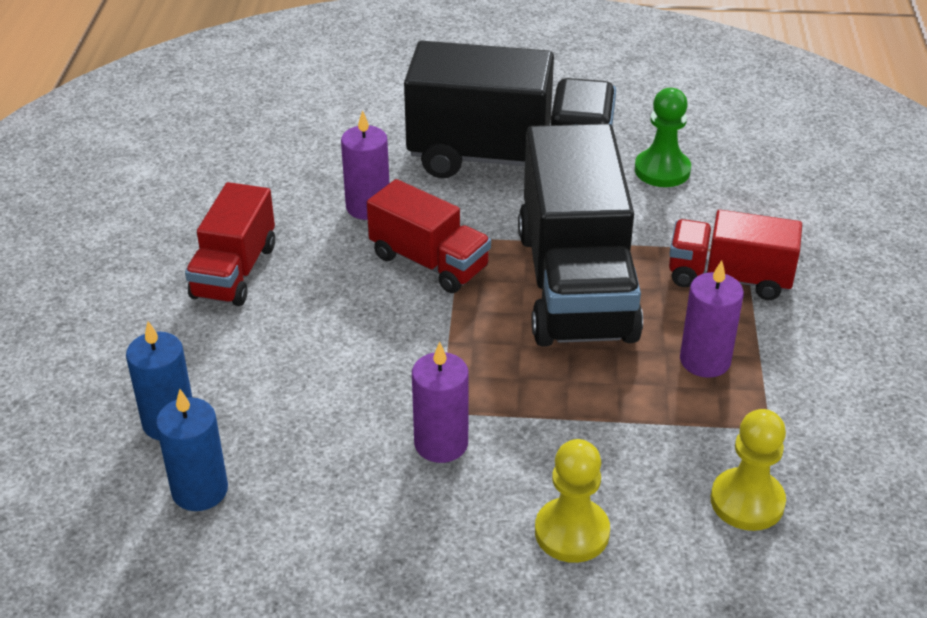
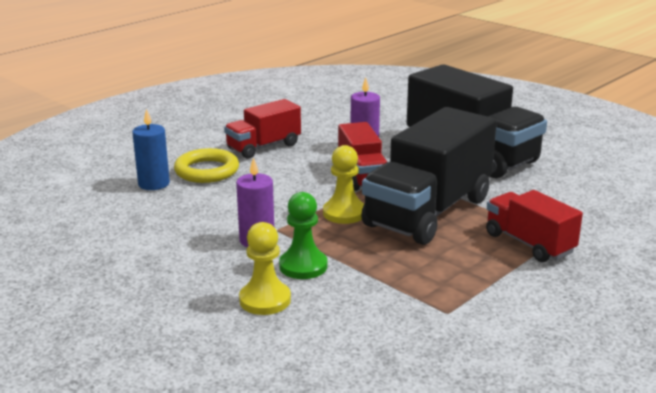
camera: 40 degrees right, 15 degrees down
(200, 490) = (128, 210): blue candle -> none
(213, 357) = (207, 171): none -> yellow ring
(662, 170) = (560, 187): green pawn -> green pawn (303, 266)
(705, 360) = (454, 270): purple candle -> none
(747, 501) = (381, 334): yellow pawn -> yellow pawn (344, 213)

